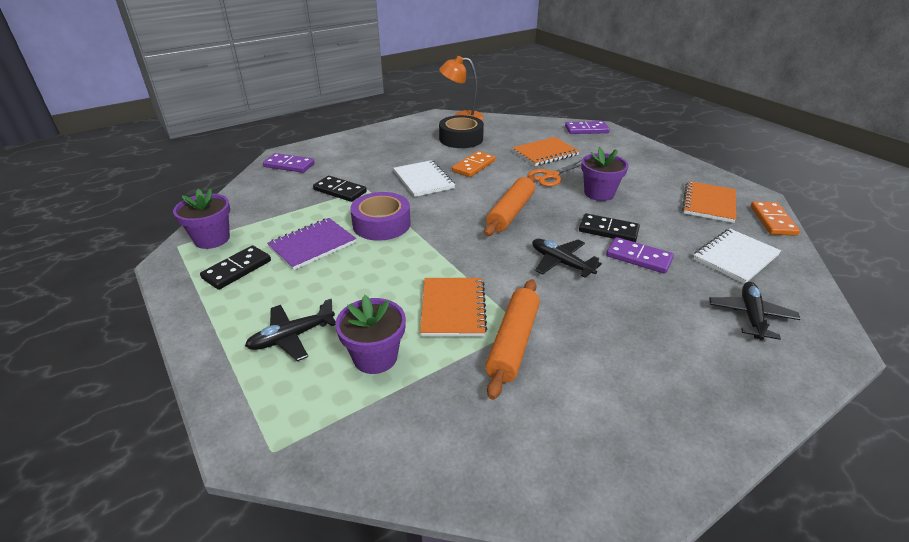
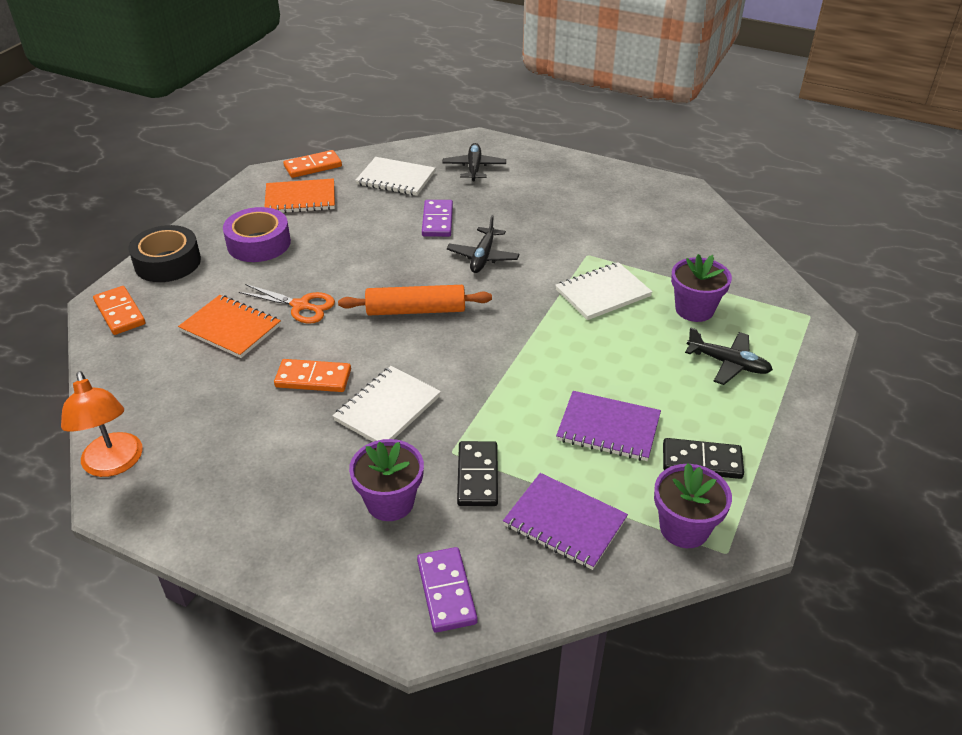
camera: 120 degrees left, 5 degrees up
(275, 204) = (565, 523): none -> purple notebook
(381, 224) = (520, 395): purple tape -> purple tape (259, 243)
(453, 308) = (603, 293): orange notebook -> white notebook
(461, 139) = (218, 427): black tape -> black tape (167, 262)
(513, 343) = (609, 253): orange rolling pin -> none
(586, 130) = (120, 313): purple domino -> orange domino
(599, 193) = (324, 264): purple flower pot -> purple flower pot (390, 502)
(608, 230) = (402, 243): black domino -> none
(751, 316) = (474, 168): black plane -> black plane turned 105 degrees clockwise

